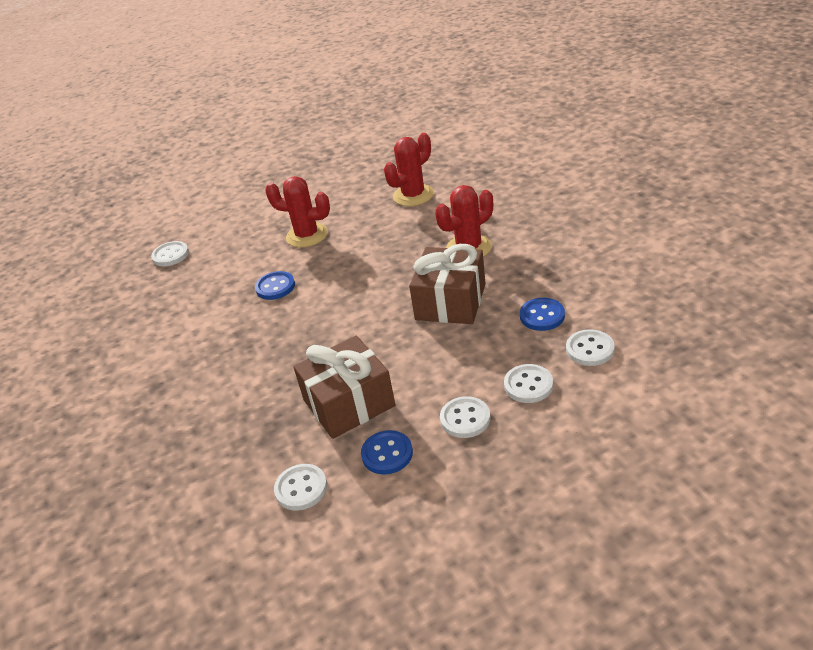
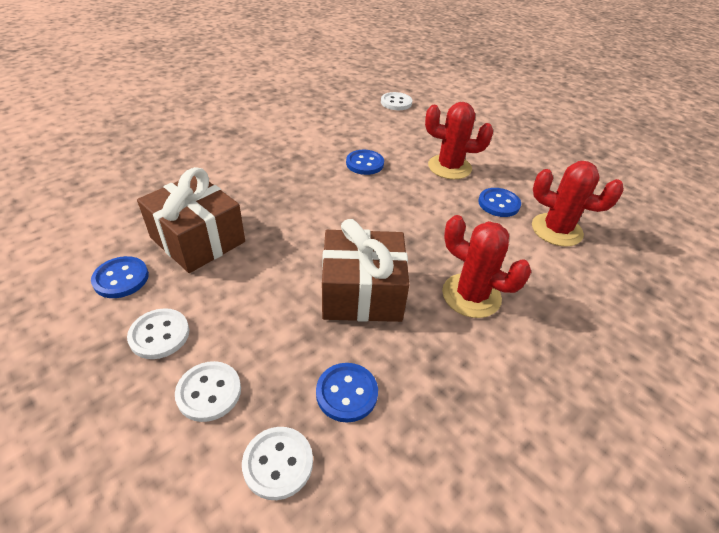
camera: 65 degrees right, 5 degrees up
(301, 488) = (93, 229): white button -> none
(307, 235) = (449, 167): red cactus -> red cactus turned 75 degrees counterclockwise
(370, 217) = (498, 204): none -> blue button

